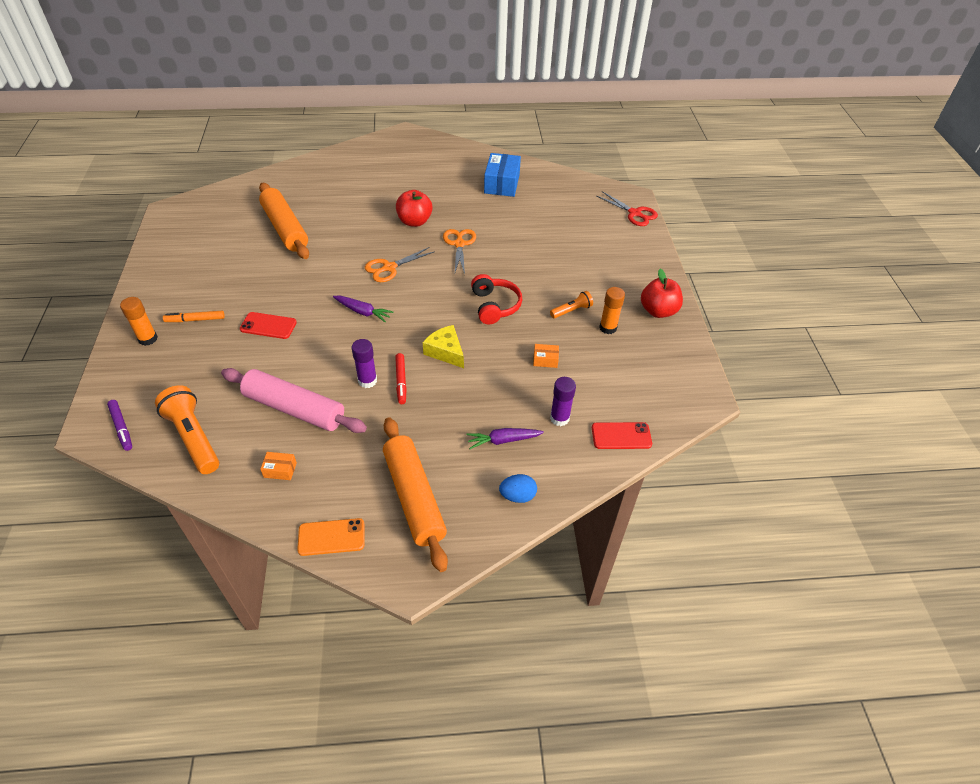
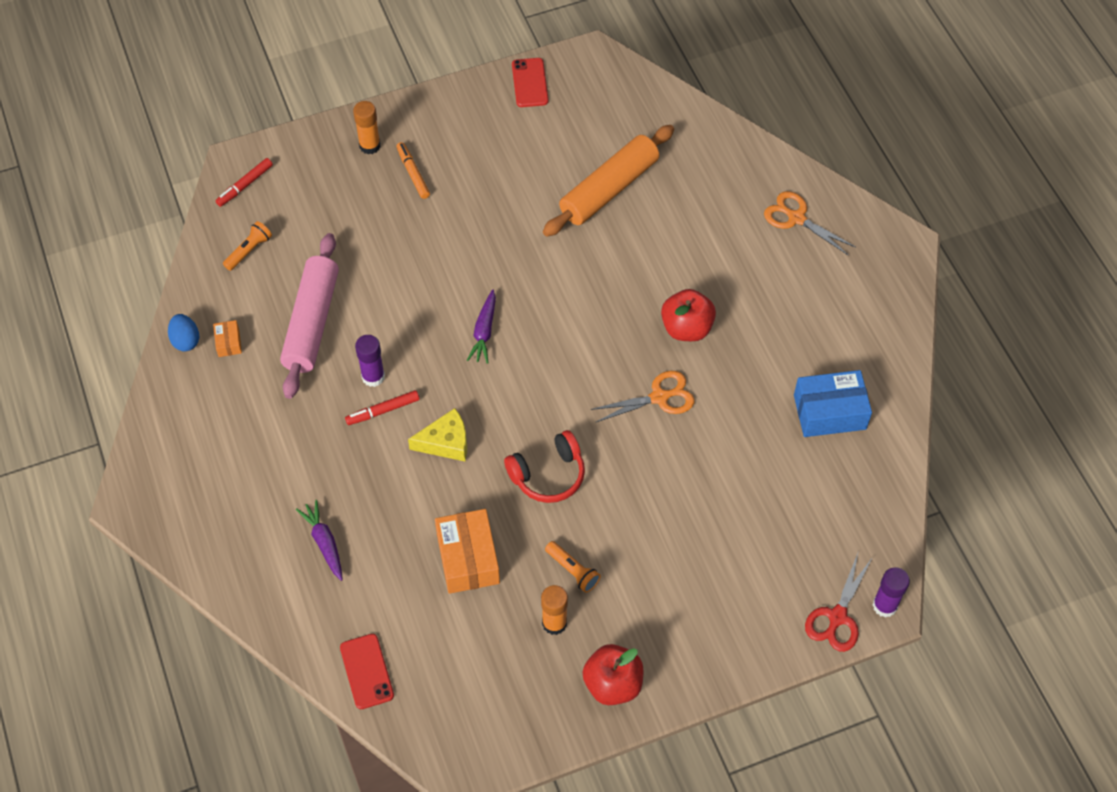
camera: 75 degrees right, 10 degrees up
(122, 427) = (245, 185): purple marker -> red marker
(193, 437) = (249, 251): orange flashlight -> orange flashlight, size x0.54
(268, 326) = (427, 246): red phone -> red phone (530, 83)
(331, 537) = (161, 419): orange phone -> none
(389, 268) = (577, 331): orange scissors -> orange scissors (796, 218)
(414, 497) = (225, 476): orange rolling pin -> none
(445, 351) = (446, 442): yellow cheese -> yellow cheese turned 45 degrees clockwise
(517, 496) = (251, 577): blue egg -> blue egg (186, 340)
(545, 360) = (468, 558): orange box -> orange box, size x2.09
(559, 418) = (375, 596): purple glue stick -> purple glue stick (884, 605)

